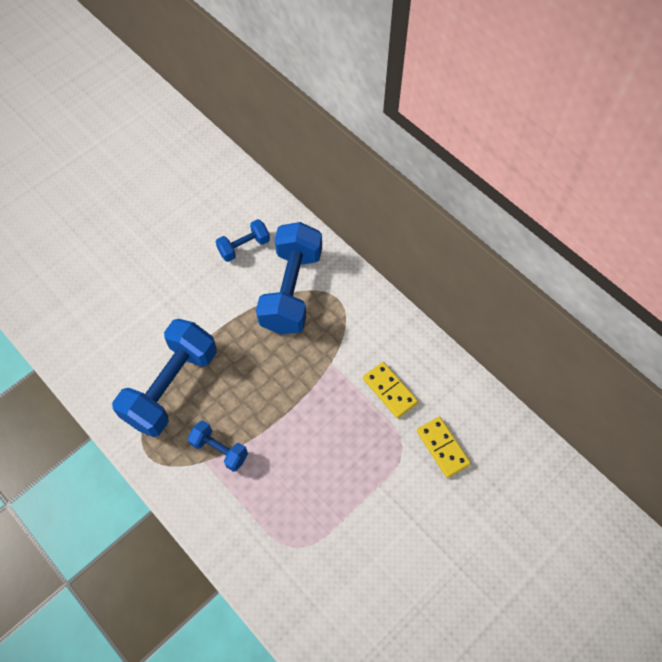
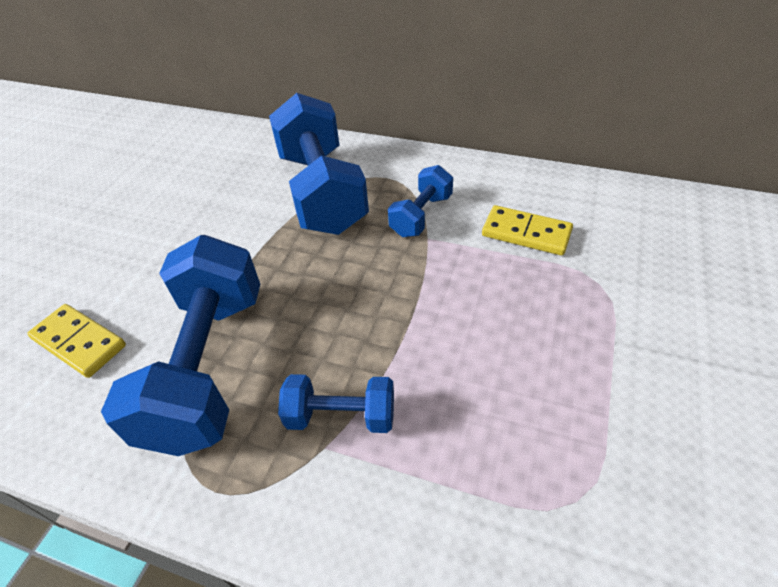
camera: 25 degrees left, 15 degrees down
(244, 247) = (232, 177): blue dumbbell -> blue dumbbell (421, 215)
(442, 447) = (647, 260): yellow domino -> yellow domino (79, 342)

